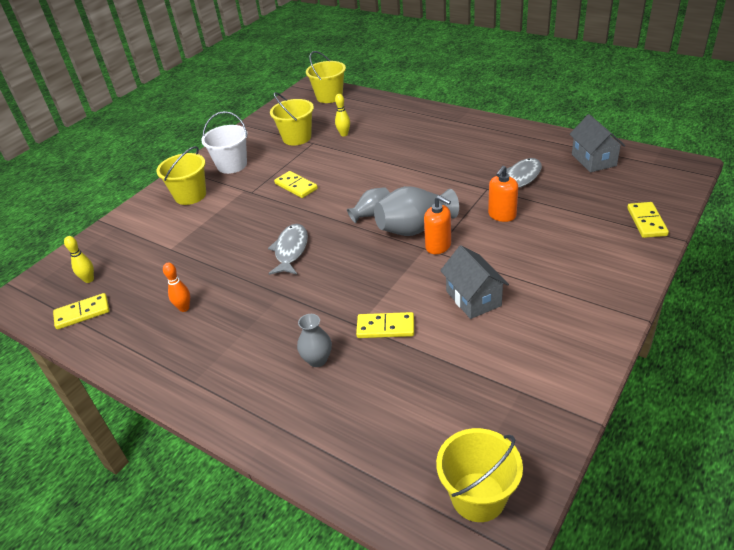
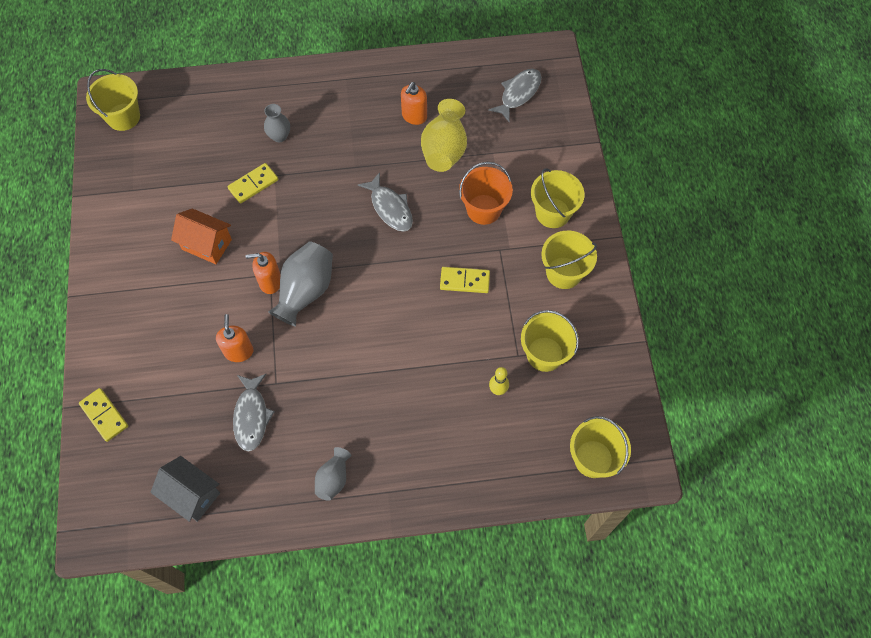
camera: 135 degrees right, 25 degrees up
(82, 313) = (483, 71): yellow domino -> none
(89, 280) = (518, 94): yellow bowling pin -> grey fish
(184, 308) = (414, 116): orange bowling pin -> orange soap dispenser
(198, 269) = (444, 149): none -> yellow vase
(228, 218) = (483, 209): none -> orange bucket
(232, 165) = (564, 273): white bucket -> yellow bucket
(372, 214) = (358, 286): grey vase -> grey vase (333, 478)
(473, 298) = (207, 244): grey house -> orange house

